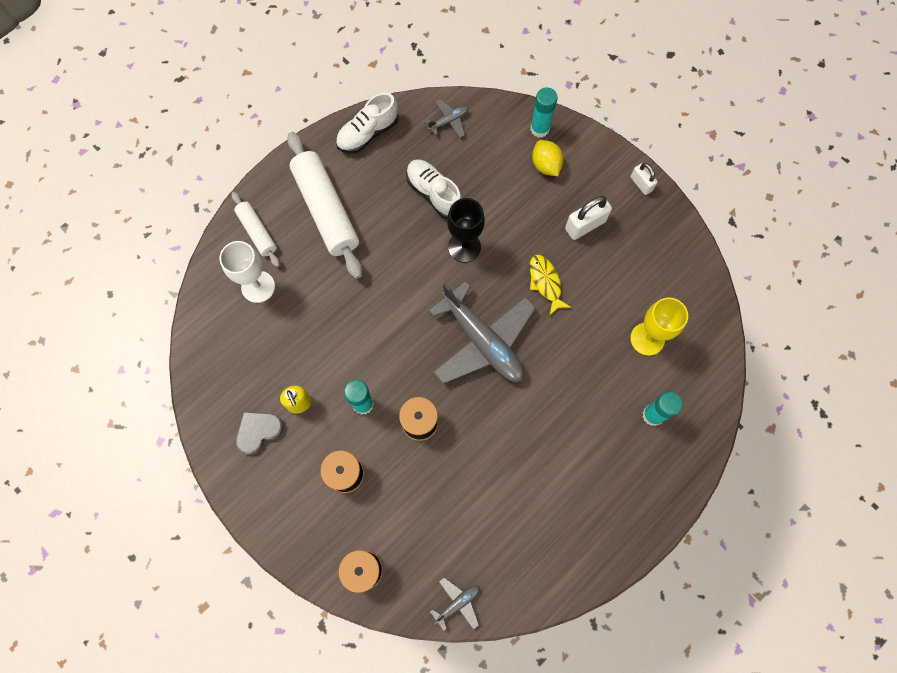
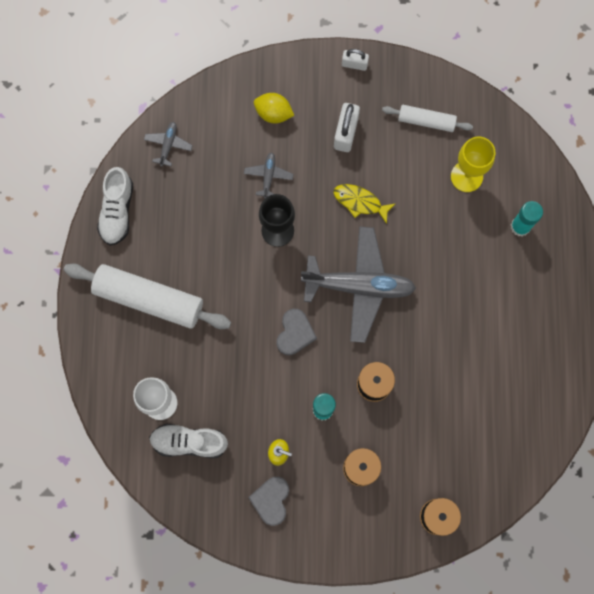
camera: 45 degrees left, 5 degrees up
(257, 232) = (115, 364): white rolling pin -> white rolling pin (426, 121)
(401, 329) = (295, 333): none -> grey heart
(434, 193) = (215, 211): white shoe -> white shoe (189, 442)
(457, 603) = (517, 475): grey plane -> grey plane (268, 176)
(539, 129) = (241, 88): turquoise glue stick -> none

